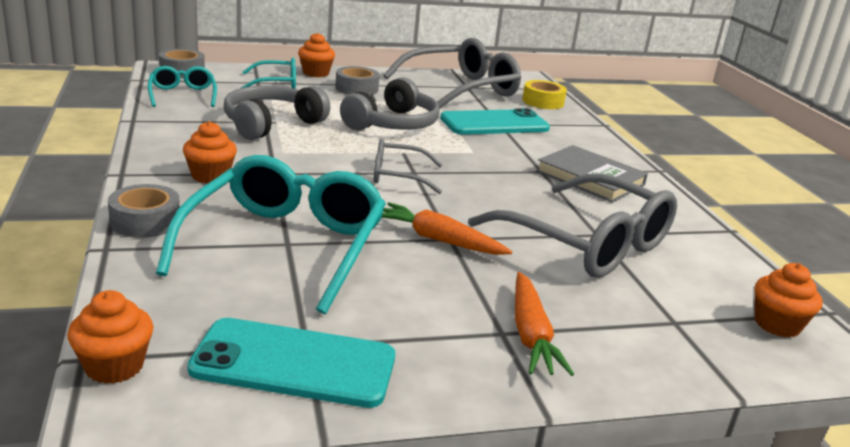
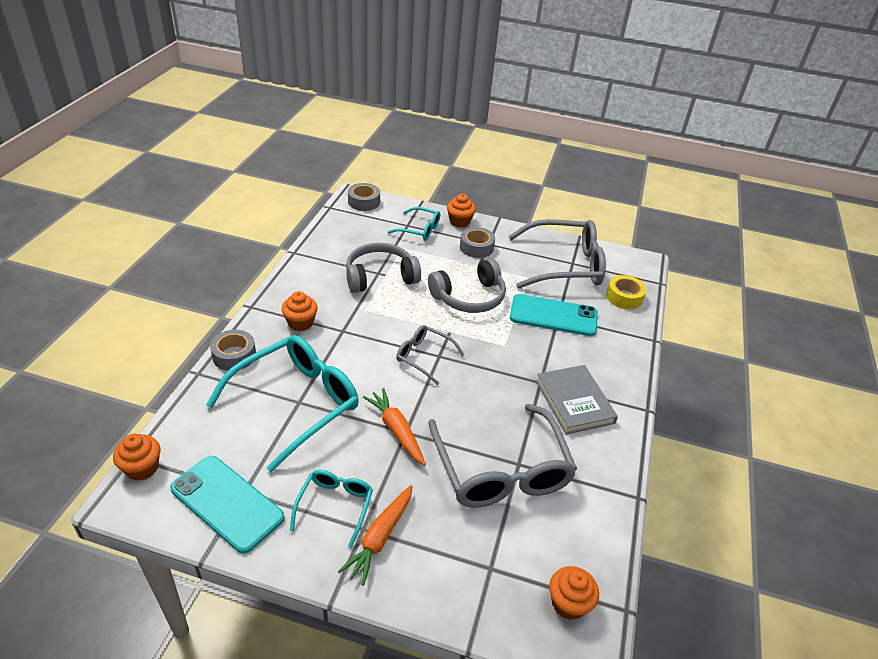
camera: 30 degrees right, 15 degrees up
(182, 95) = (344, 231): turquoise glasses -> turquoise glasses (334, 506)

